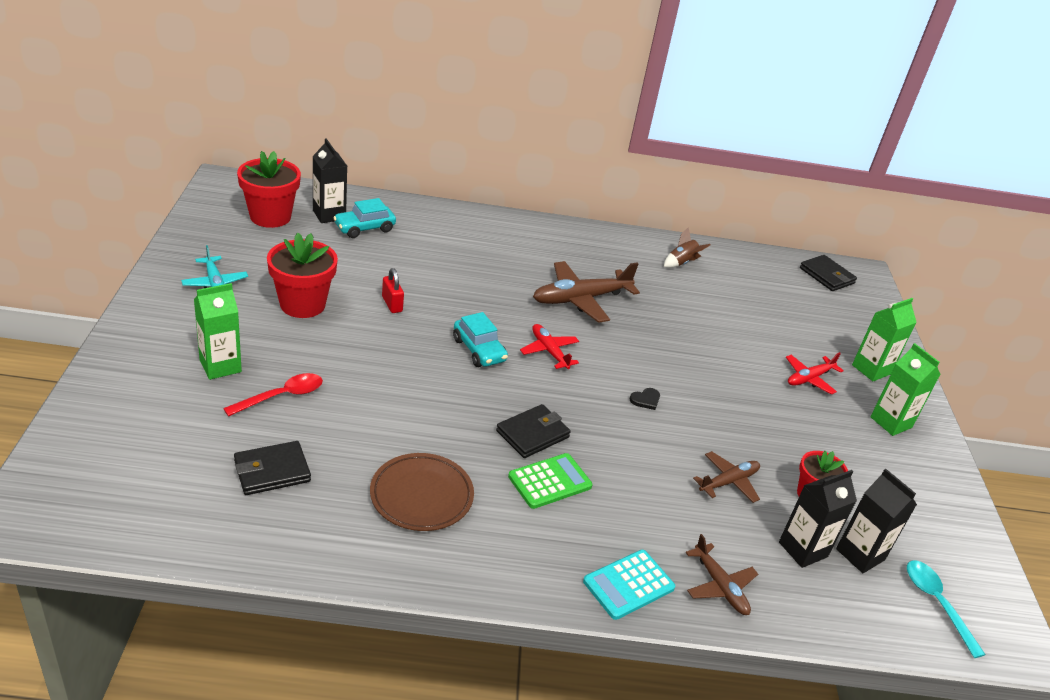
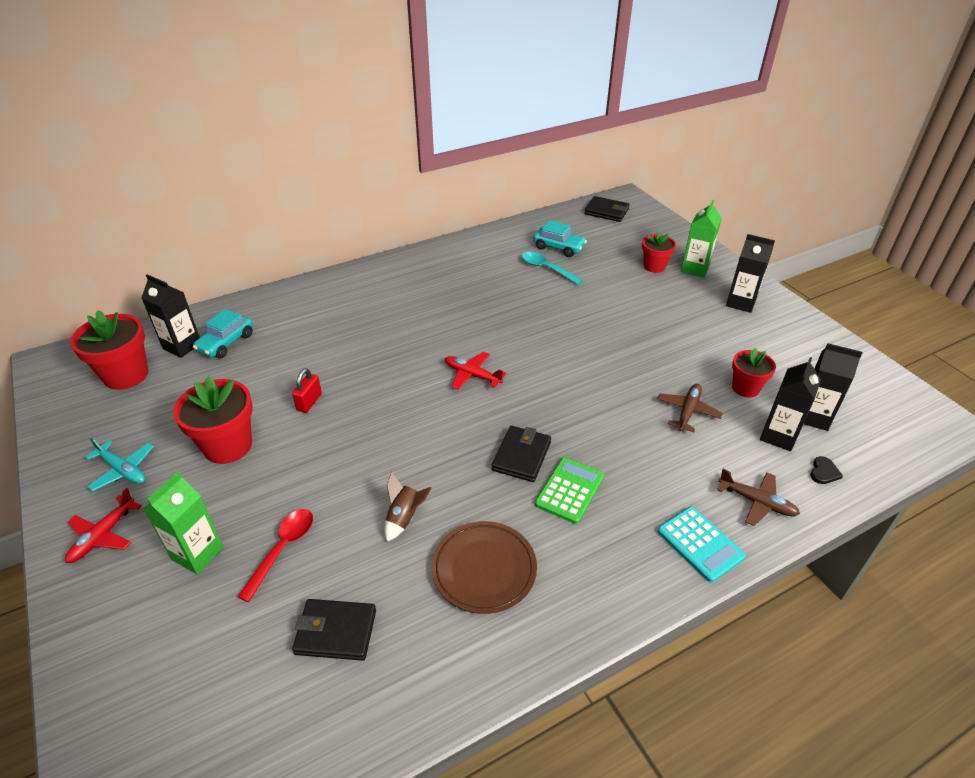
camera: 25 degrees left, 5 degrees up
(272, 471) = (336, 632): black wallet -> black wallet turned 60 degrees clockwise
(392, 304) = (309, 402): red padlock -> red padlock turned 75 degrees clockwise
(479, 350) = (417, 405): turquoise car -> turquoise car (559, 247)
(581, 299) = (457, 316): brown plane -> none
(628, 585) = (700, 544): turquoise calculator -> turquoise calculator turned 60 degrees counterclockwise
(645, 400) = (576, 377): black heart -> black heart (824, 472)
(681, 263) = (503, 249): brown rocket -> brown rocket (404, 518)
(809, 378) = (665, 297): red plane -> red plane (103, 535)
(827, 347) = (654, 266): none -> red flower pot
(891, 422) = (741, 303): green carton -> black carton
(937, 603) = (885, 425): turquoise spoon -> turquoise spoon (546, 269)

